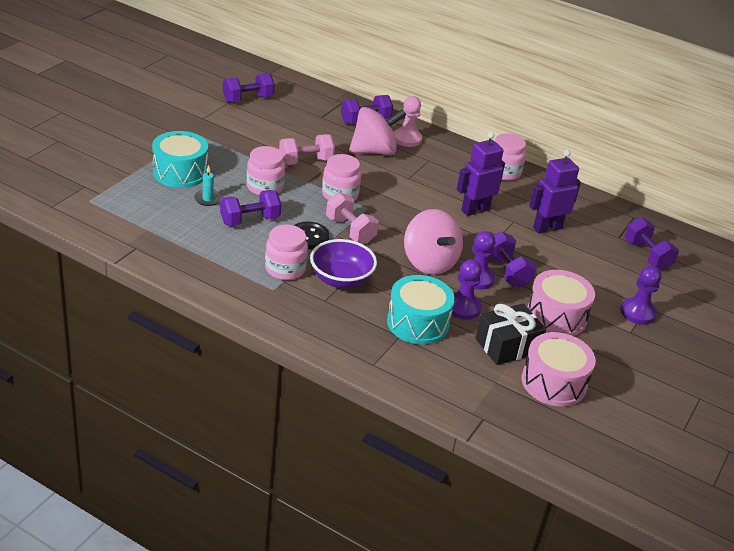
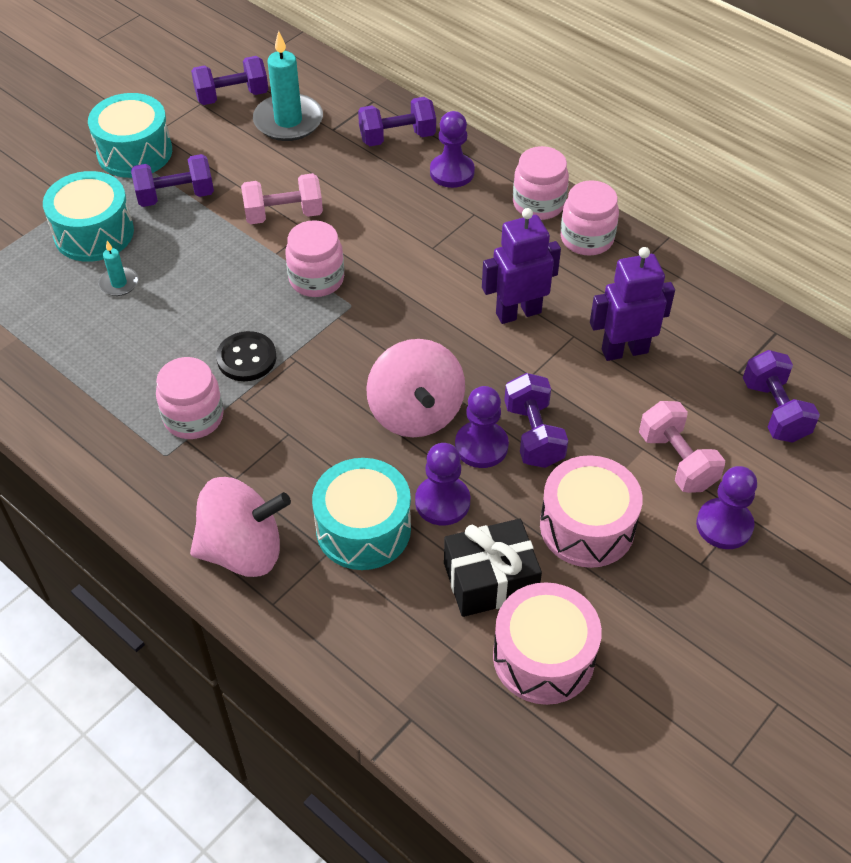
camera: 15 degrees right, 15 degrees up
(192, 129) = (134, 152): none -> turquoise drum
(250, 220) = (168, 324): purple dumbbell -> purple dumbbell (176, 196)
(265, 187) = (209, 262): pink jar -> pink jar (538, 204)
(290, 112) = (288, 121): none -> turquoise candle
(341, 279) = (271, 440): purple bowl -> none
(350, 230) = (312, 347): pink dumbbell -> pink dumbbell (677, 461)
(374, 151) = (394, 195): pink spinning top -> pink spinning top (243, 550)
(407, 139) = (452, 172): pink pawn -> purple pawn

